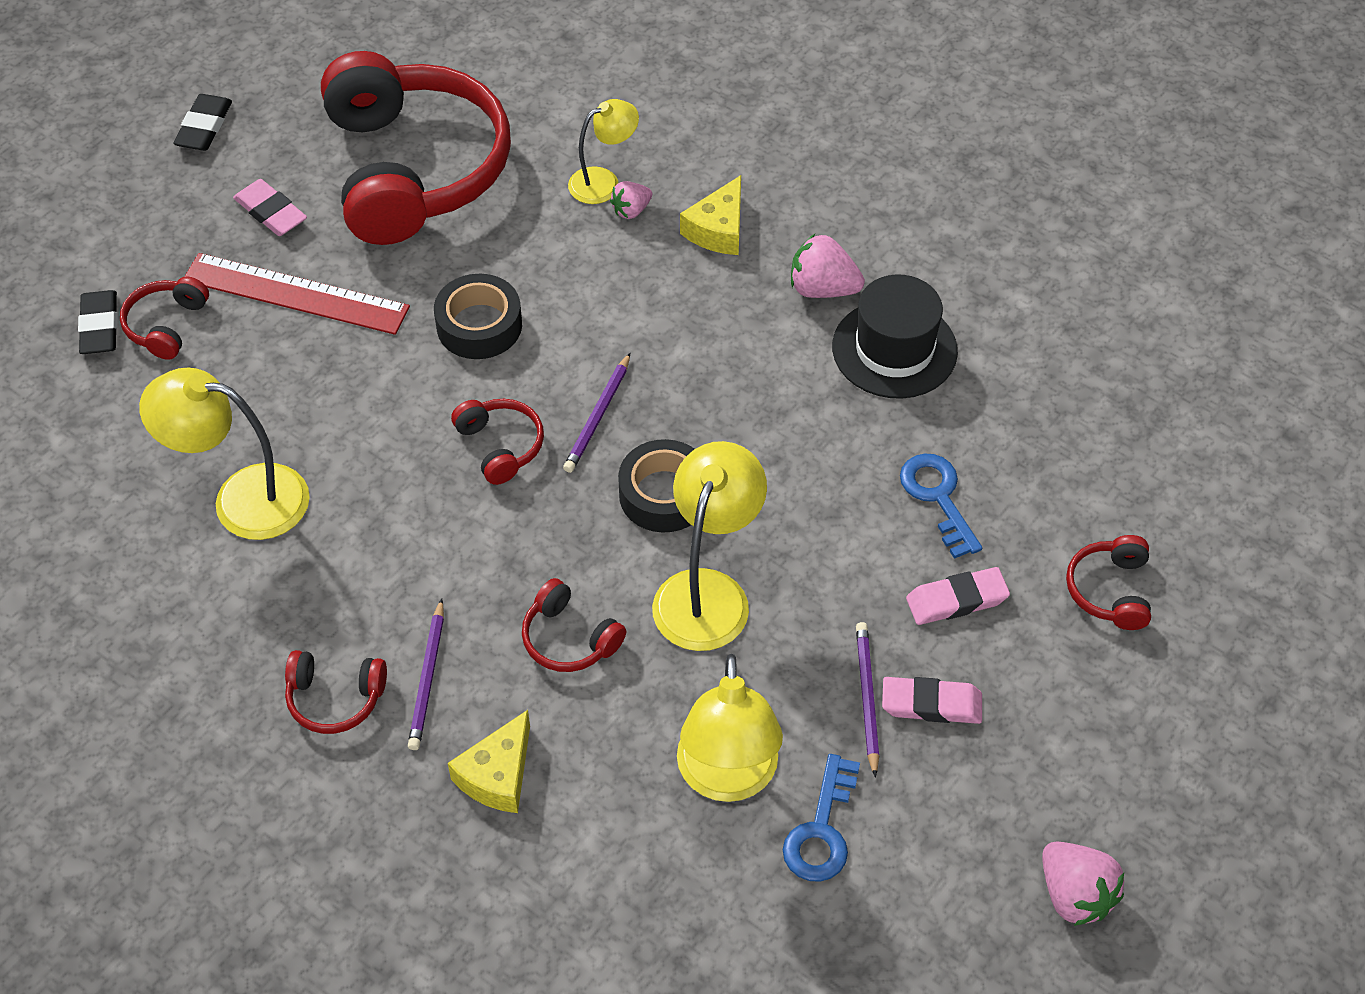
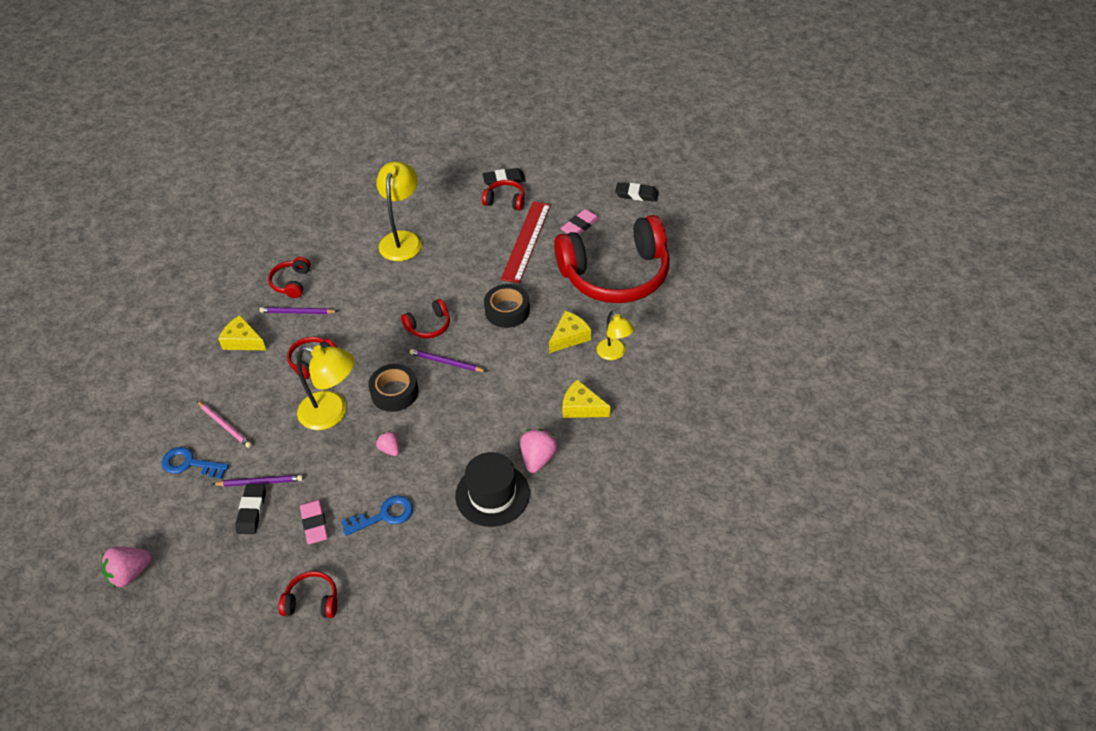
camera: 90 degrees right, 5 degrees down
(558, 239) = (569, 337): none -> yellow cheese
(631, 210) = (593, 367): pink strawberry -> pink strawberry (390, 449)
(727, 778) = (225, 425): yellow lamp -> pink pencil
(931, 704) = (252, 511): pink eraser -> black eraser

